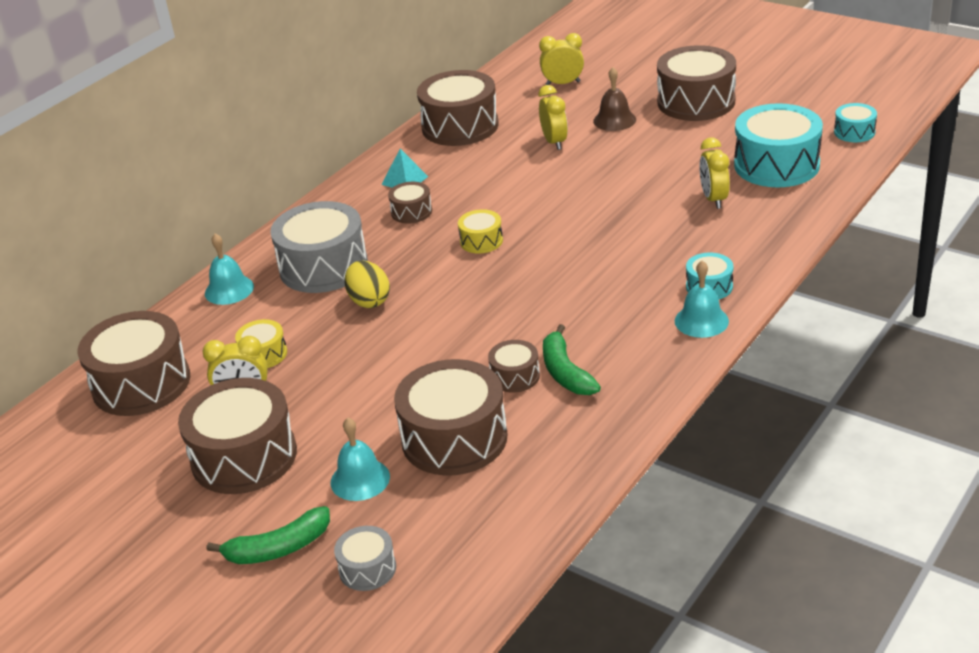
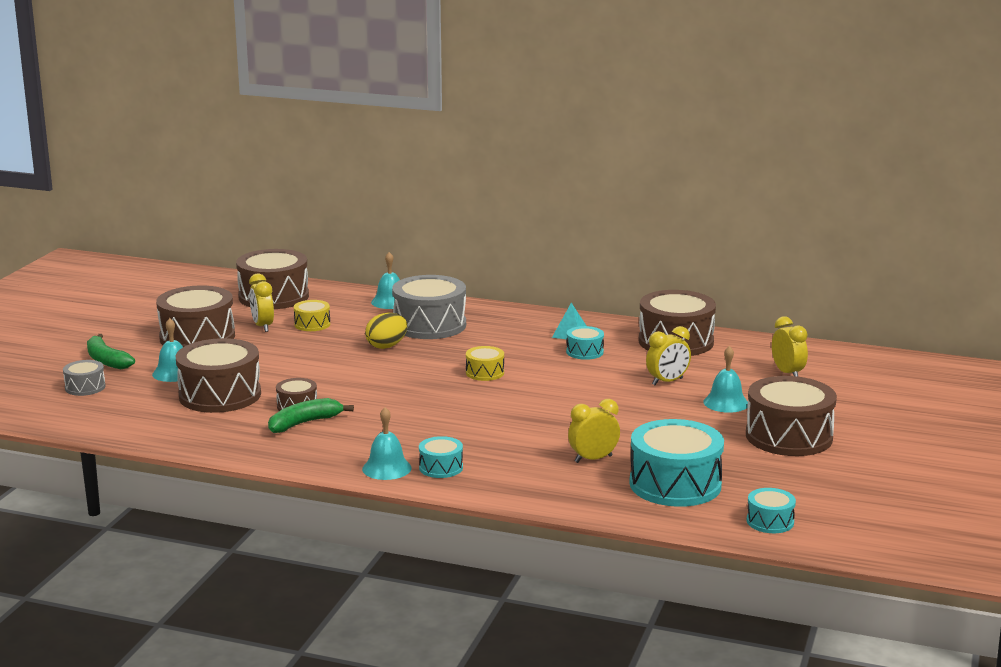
camera: 70 degrees right, 15 degrees down
(411, 212) = (521, 343): brown drum -> none
(458, 177) = (584, 352): none -> turquoise drum
(614, 120) = (726, 403): brown bell -> turquoise bell

